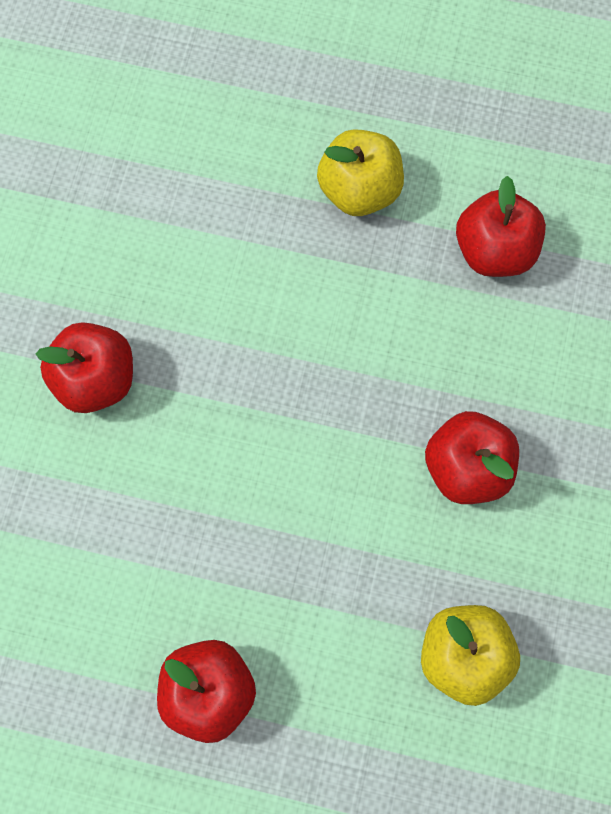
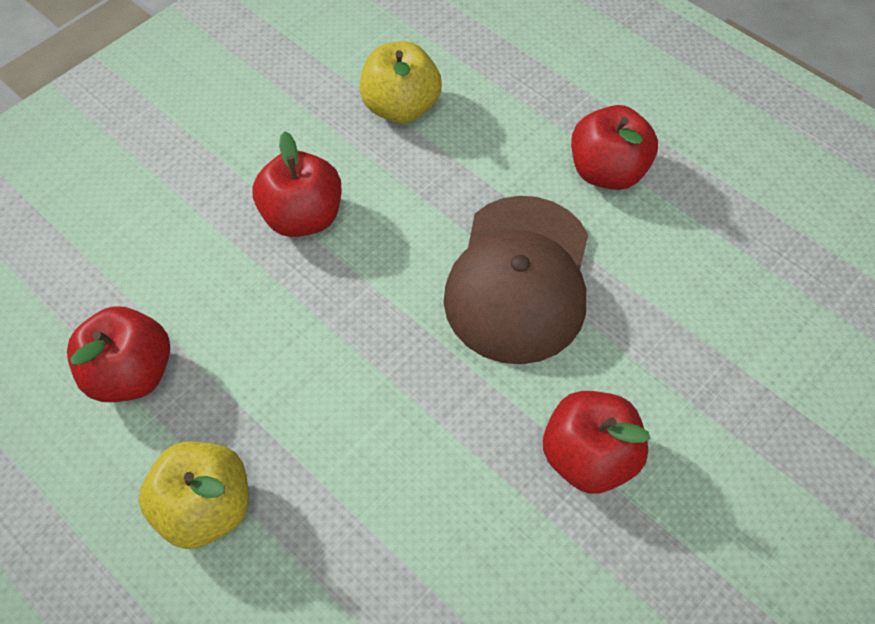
camera: 150 degrees left, 15 degrees down
(232, 512) = (519, 279): none -> brown cap

